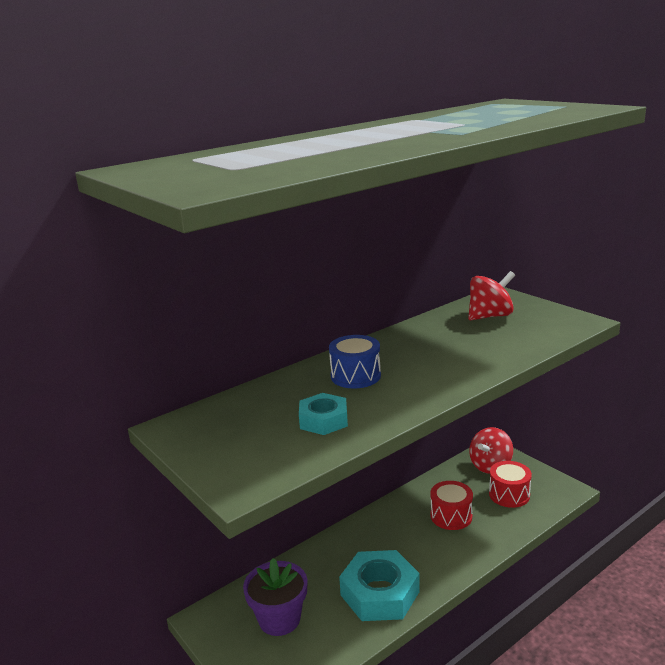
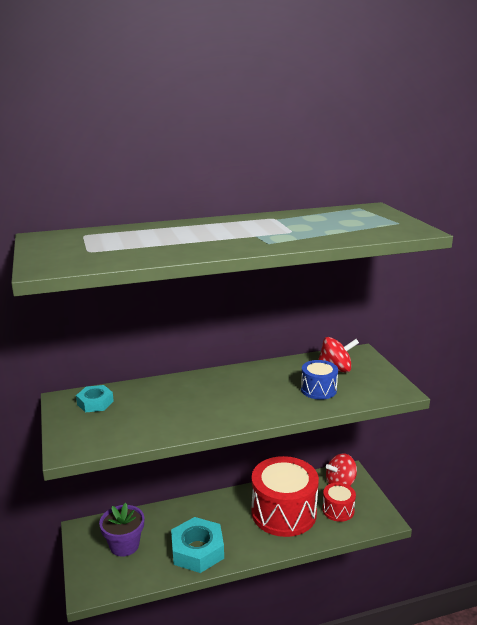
camera: 20 degrees right, 0 degrees up
(323, 420) = (151, 420): turquoise nut -> turquoise nut (95, 403)
(355, 376) = (199, 393): blue drum -> blue drum (318, 390)
(451, 516) = (283, 512): red drum -> red drum, size x2.04

